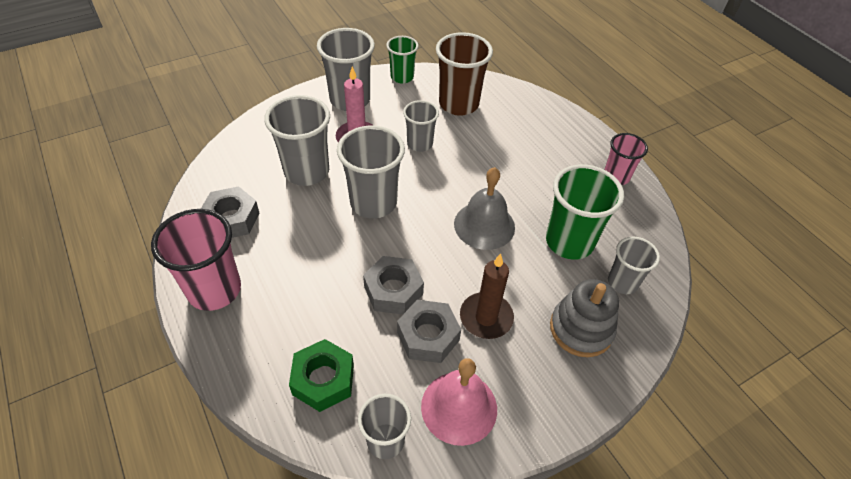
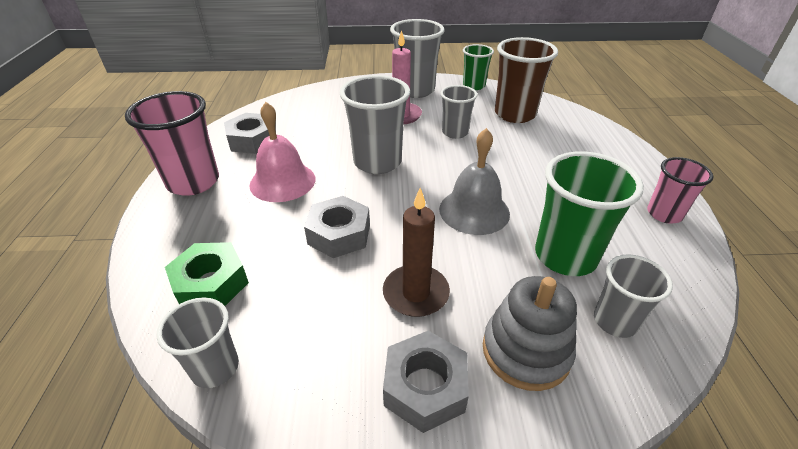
camera: 30 degrees right, 10 degrees down
(307, 171) = (339, 126): grey cup -> none
(428, 336) = (340, 286): grey nut -> grey nut (425, 387)
(459, 407) = (317, 371): pink bell -> pink bell (282, 181)

